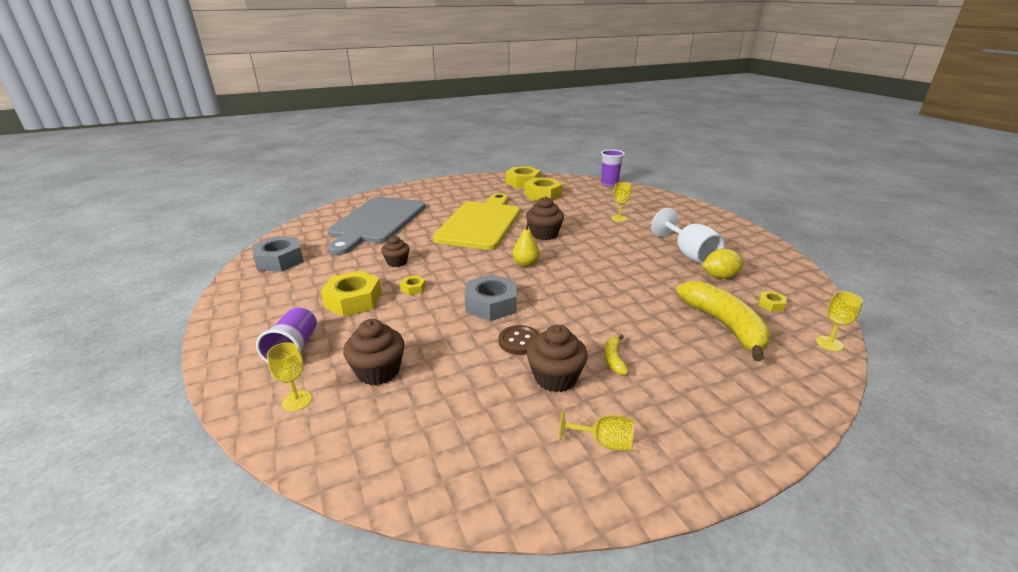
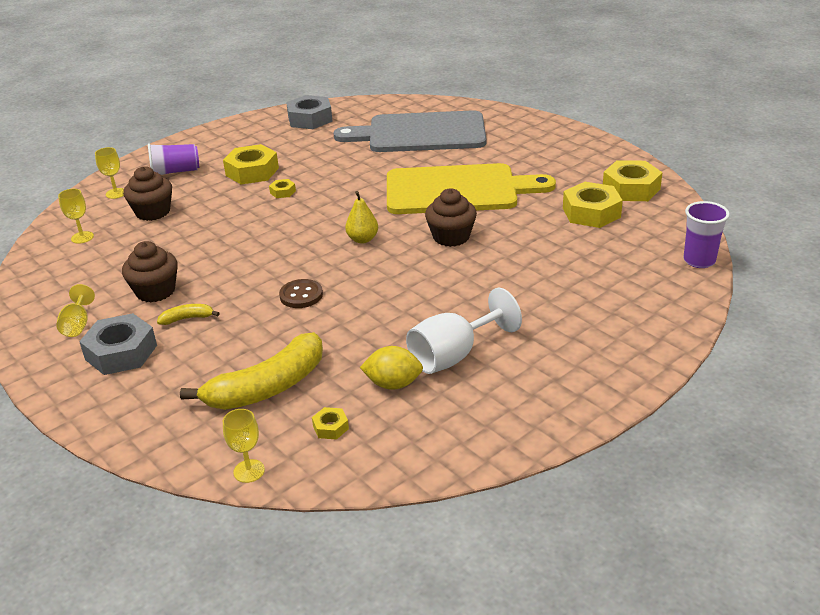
camera: 75 degrees right, 5 degrees up
(397, 262) = (332, 170): brown cupcake -> none
(491, 304) = (266, 237): grey nut -> grey nut (121, 352)
(519, 341) = (206, 264): brown button -> brown button (301, 295)
(619, 218) = (546, 286): yellow goblet -> yellow goblet (82, 237)
(720, 277) = (393, 384): yellow lemon -> yellow lemon turned 60 degrees counterclockwise

